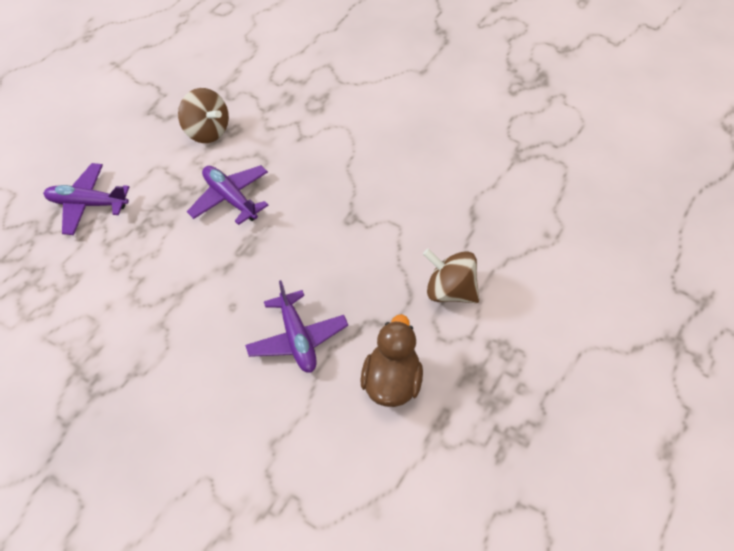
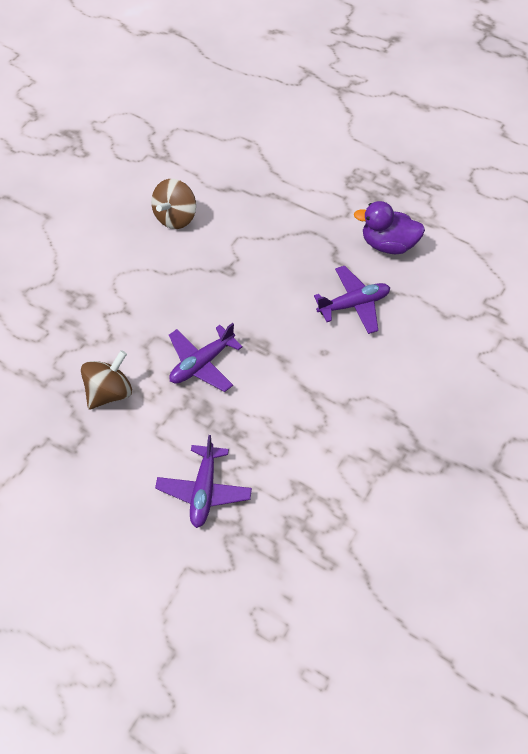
camera: 90 degrees left, 5 degrees up
(391, 383) = (388, 244): brown duck -> purple duck
(450, 291) = (304, 207): brown spinning top -> brown spinning top (175, 217)

